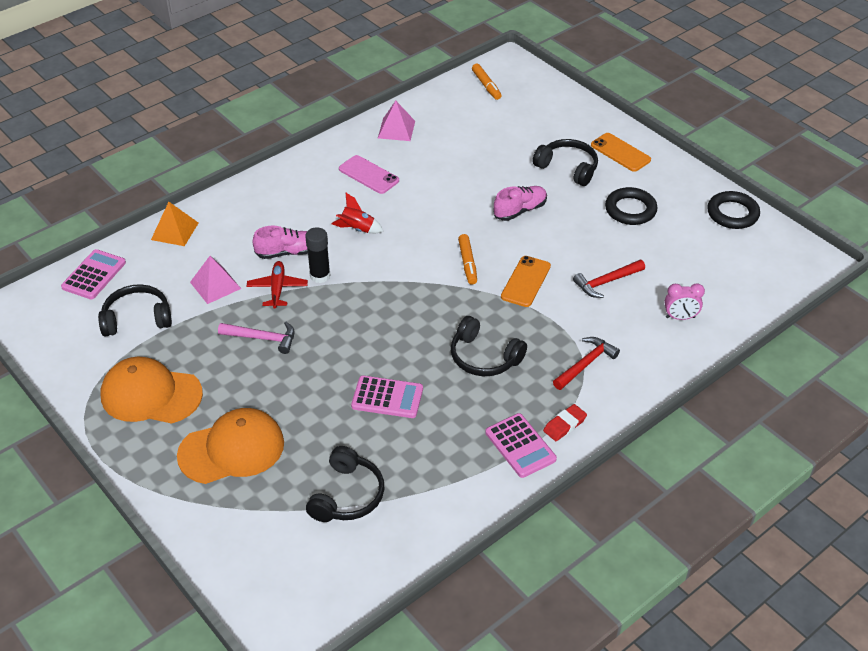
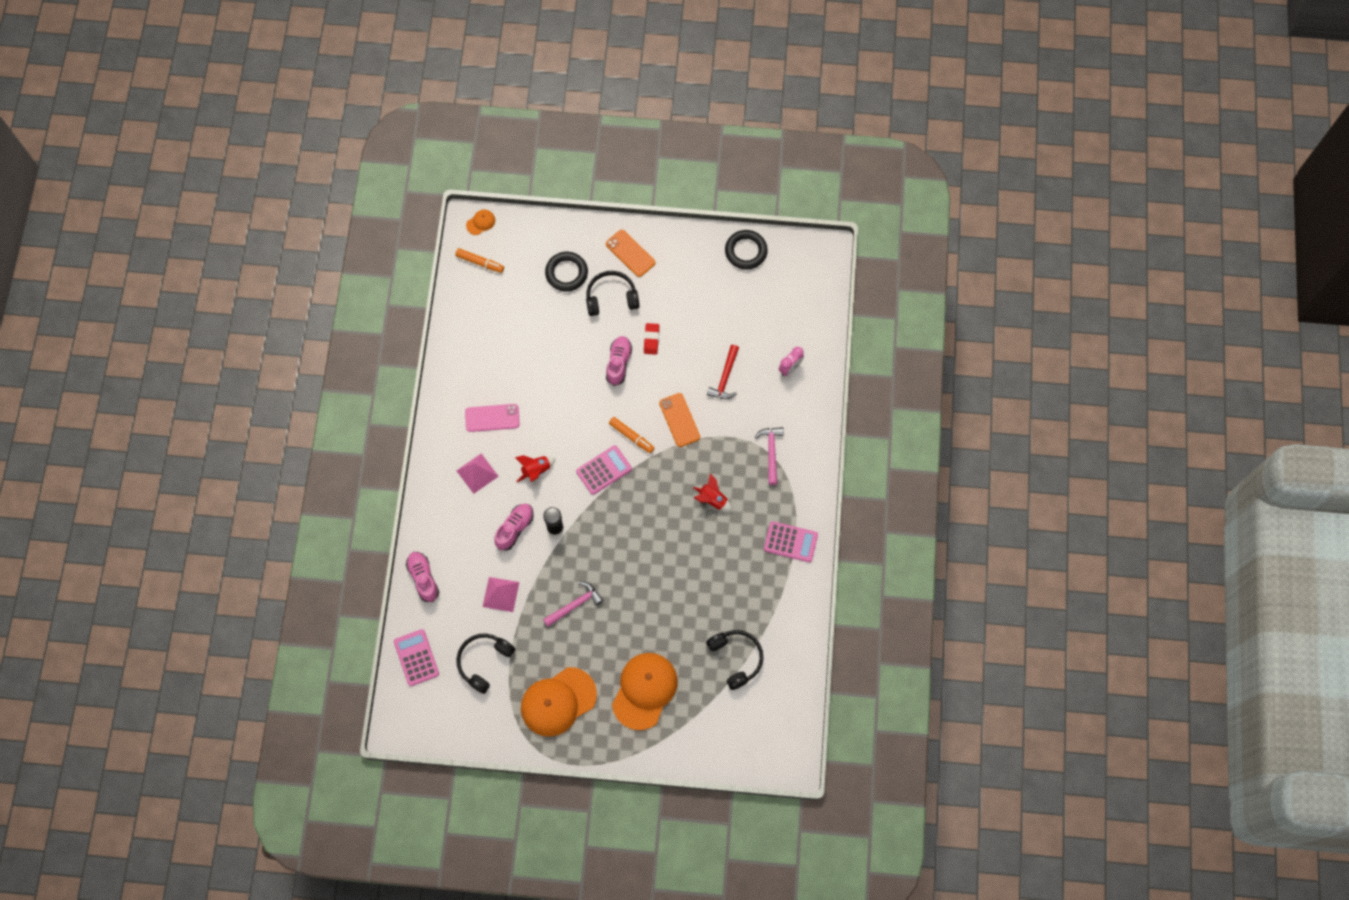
camera: 45 degrees left, 25 degrees up
(174, 231) = (423, 578): orange pyramid -> pink shoe
(277, 288) = (541, 561): red plane -> none
(387, 398) = (689, 577): pink calculator -> pink calculator (604, 470)
(396, 129) = (465, 360): pink pyramid -> pink pyramid (477, 473)
(484, 357) = (712, 499): black headphones -> red rocket
(517, 66) = (481, 222): none -> orange cap
(564, 425) = (799, 506): red eraser -> red eraser (651, 340)
(585, 364) = (771, 452): red hammer -> pink hammer
(620, 152) = (630, 253): orange phone -> orange phone turned 45 degrees clockwise
(630, 210) = (684, 302): black ring -> black ring (566, 273)

